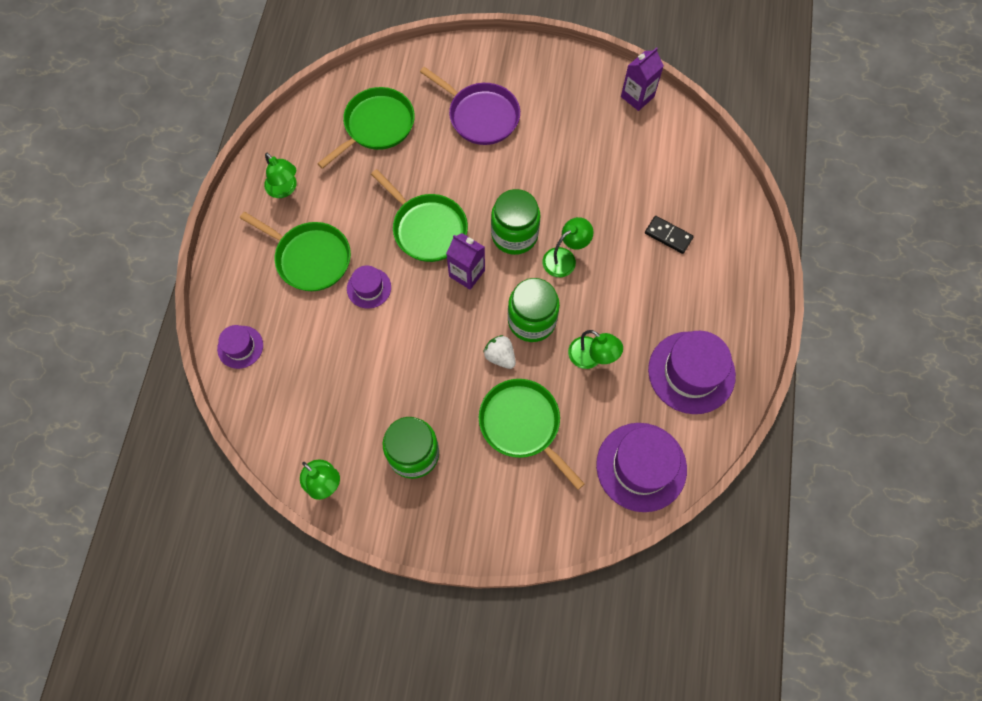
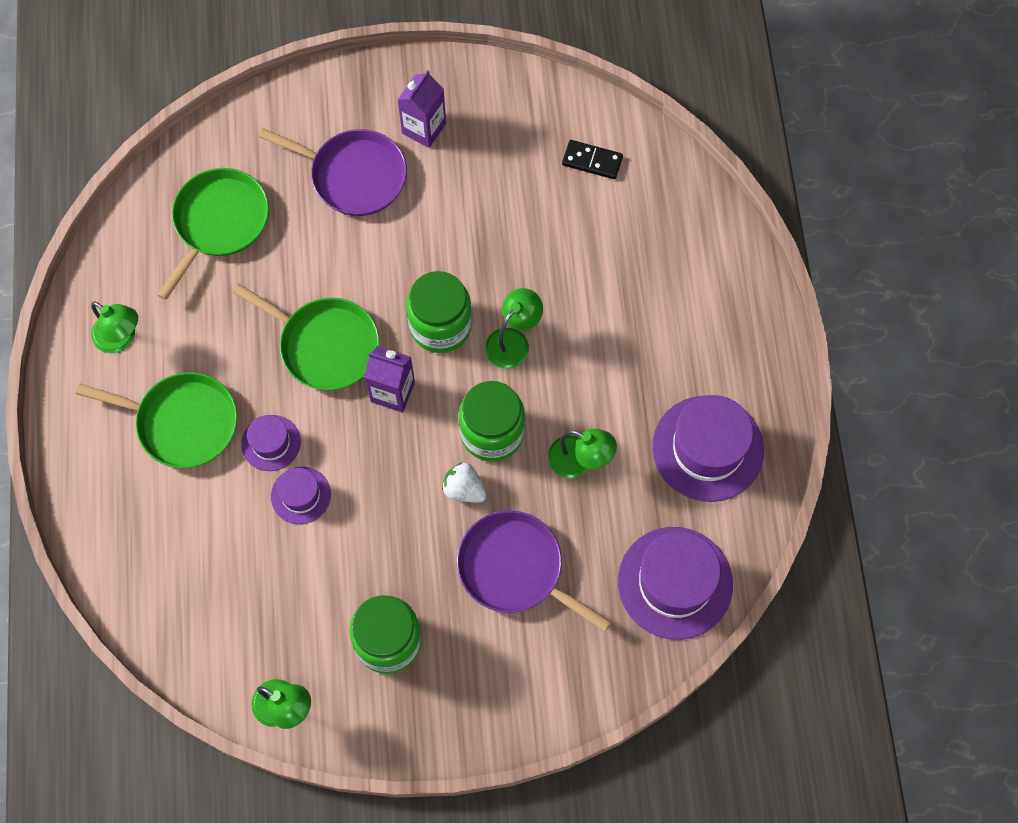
camera: 15 degrees left, 0 degrees up
(240, 347) = (125, 563): purple hat -> purple hat (301, 495)
(522, 425) = (515, 569): green pan -> purple pan
(637, 97) = (551, 101): purple carton -> purple carton (424, 128)
(668, 235) = (636, 279): black domino -> black domino (592, 161)

